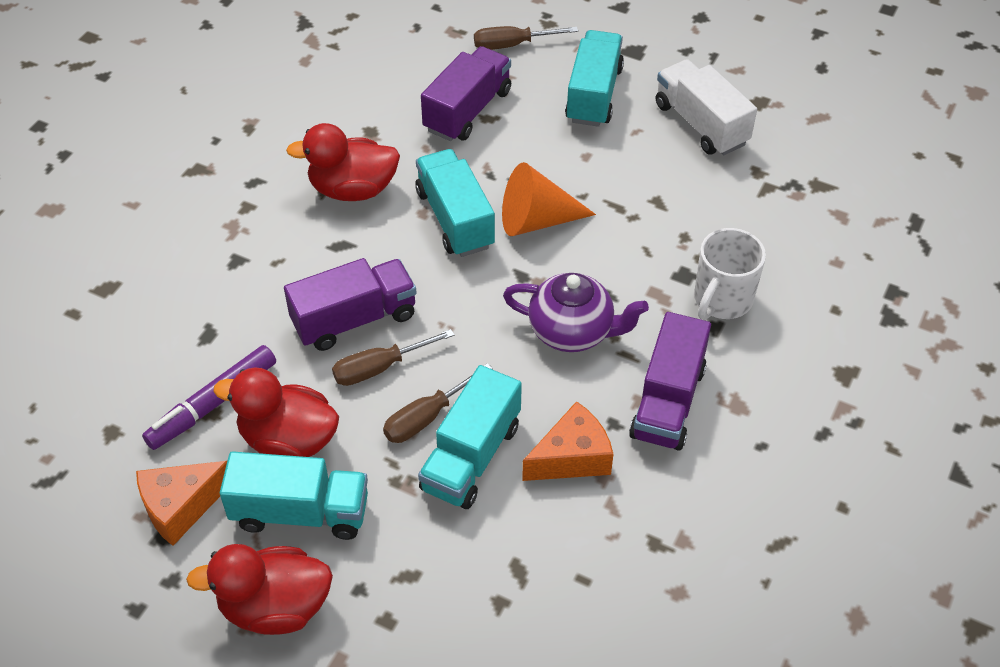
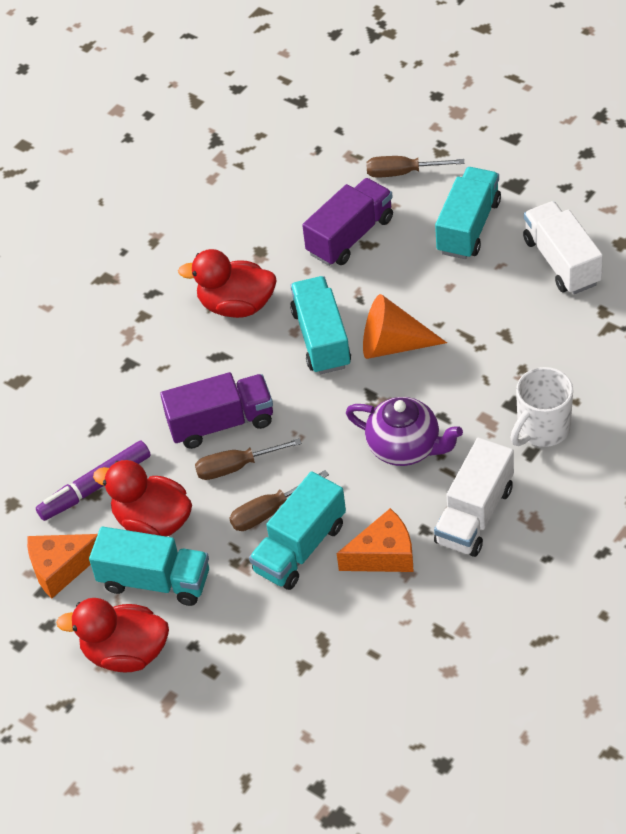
camera: 15 degrees right, 0 degrees up
(667, 402) = (474, 515): purple truck -> white truck

